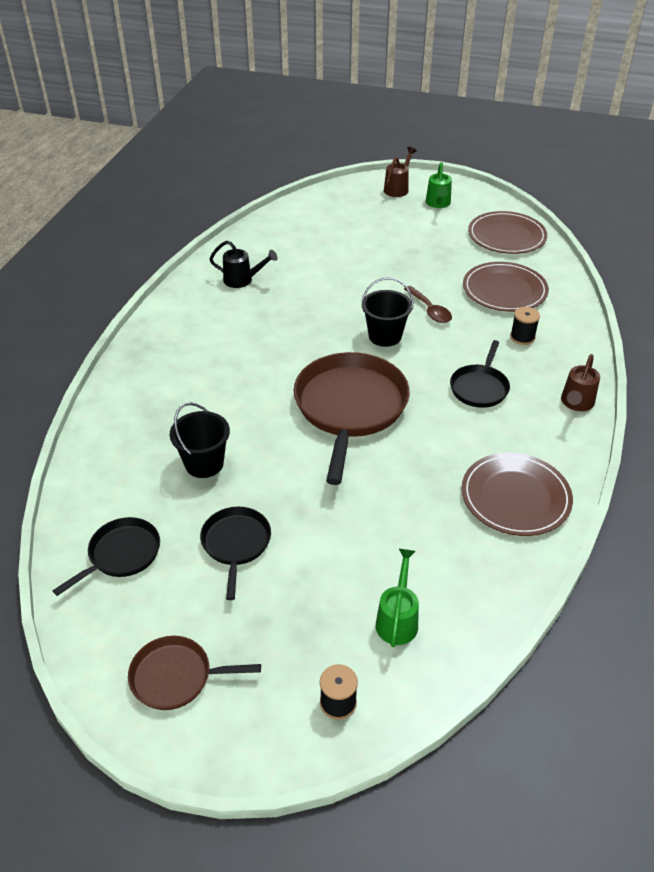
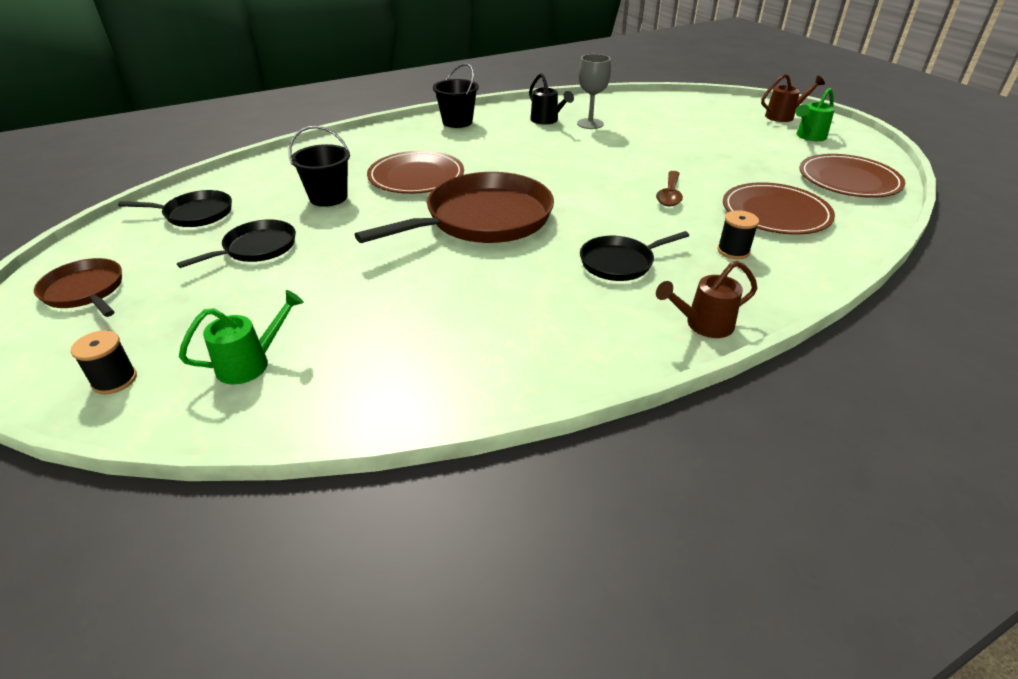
camera: 45 degrees right, 5 degrees down
(280, 266) = (590, 124): none -> grey goblet
(385, 336) = (597, 193): black bucket -> black bucket (457, 122)
(515, 497) = (504, 353): brown plate -> brown plate (416, 176)

